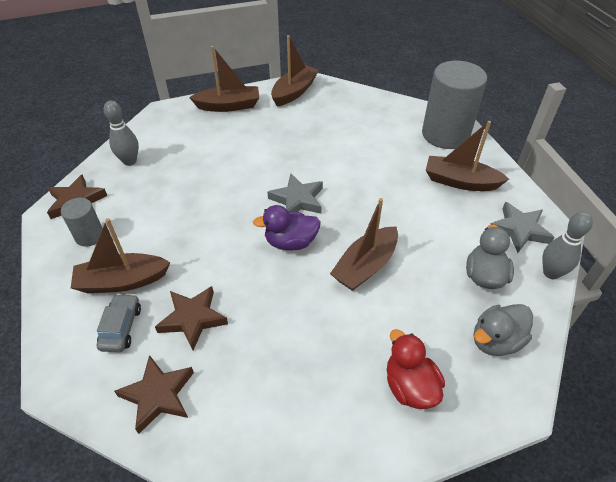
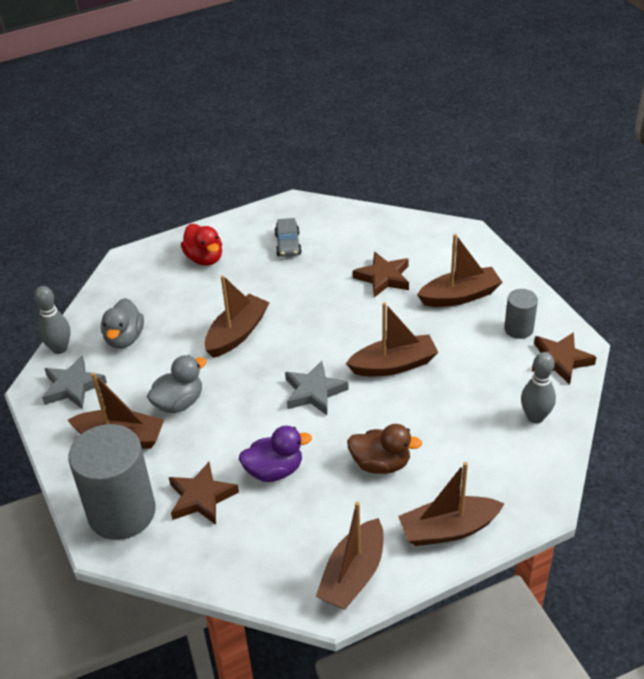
camera: 175 degrees right, 5 degrees down
(121, 327) = (439, 266): grey car -> grey car (288, 244)
(158, 395) = (388, 234): brown star -> brown star (201, 497)
(221, 215) = (394, 365): none -> brown boat
(259, 144) = (381, 464): none -> brown duck
(290, 242) = (313, 346): purple duck -> purple duck (274, 470)
(495, 341) = (131, 292): grey duck -> grey duck (179, 403)

